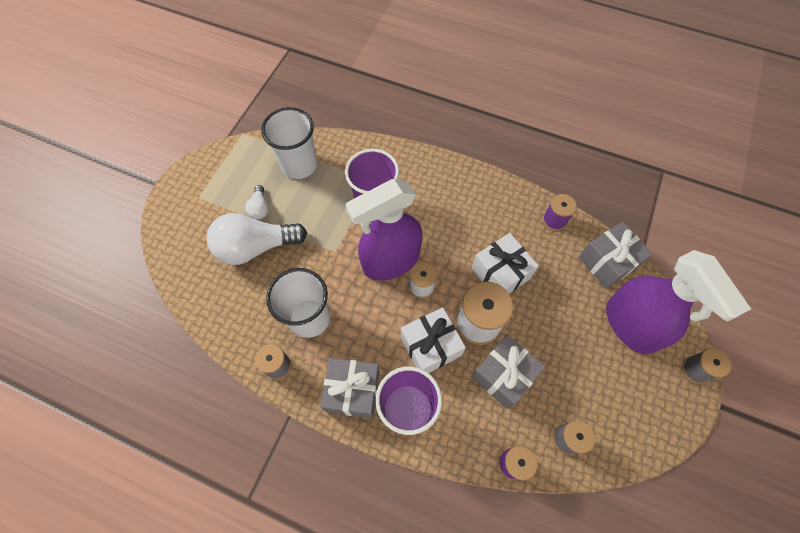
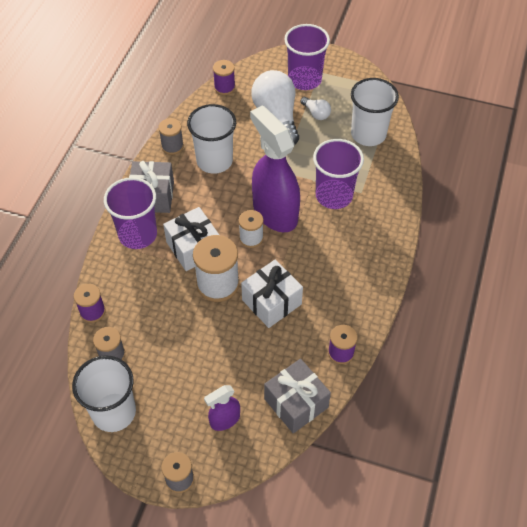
camera: 85 degrees right, 10 degrees down
(195, 300) = (224, 87): none -> purple spool
(205, 214) = (304, 79): none -> purple cup
(260, 208) = (316, 113): white light bulb -> white light bulb turned 120 degrees counterclockwise
(503, 375) = (169, 304): grey gift -> none
(630, 325) = (224, 420): purple spray bottle -> purple spray bottle, size x0.48
(634, 436) = (114, 412): none -> white cup

